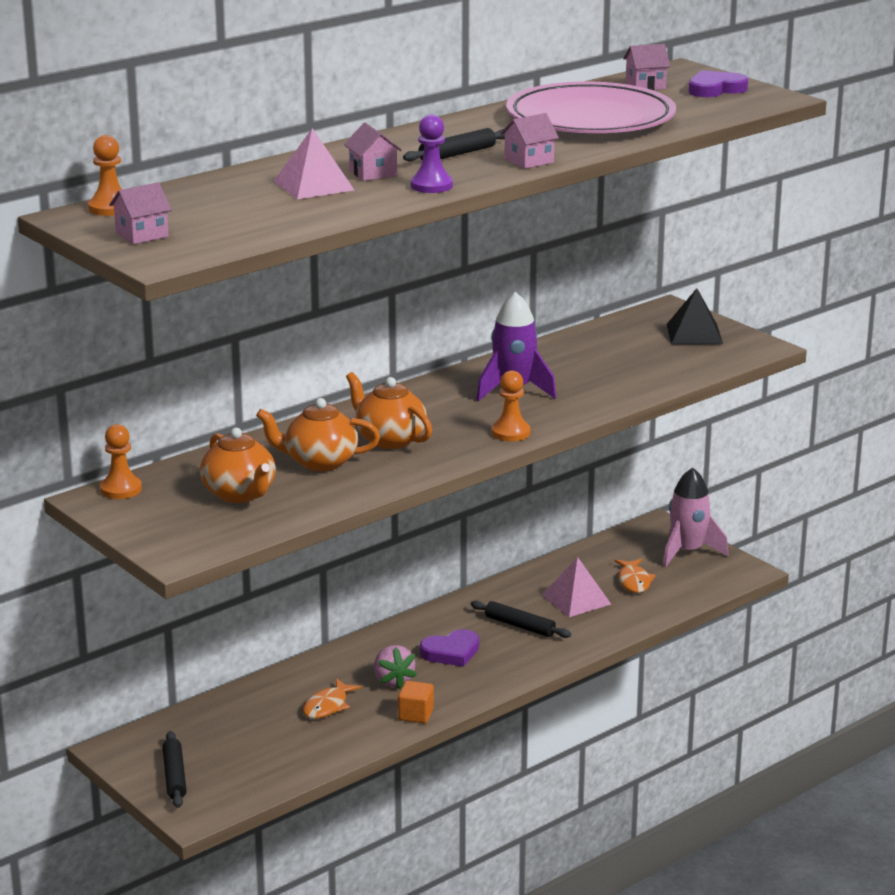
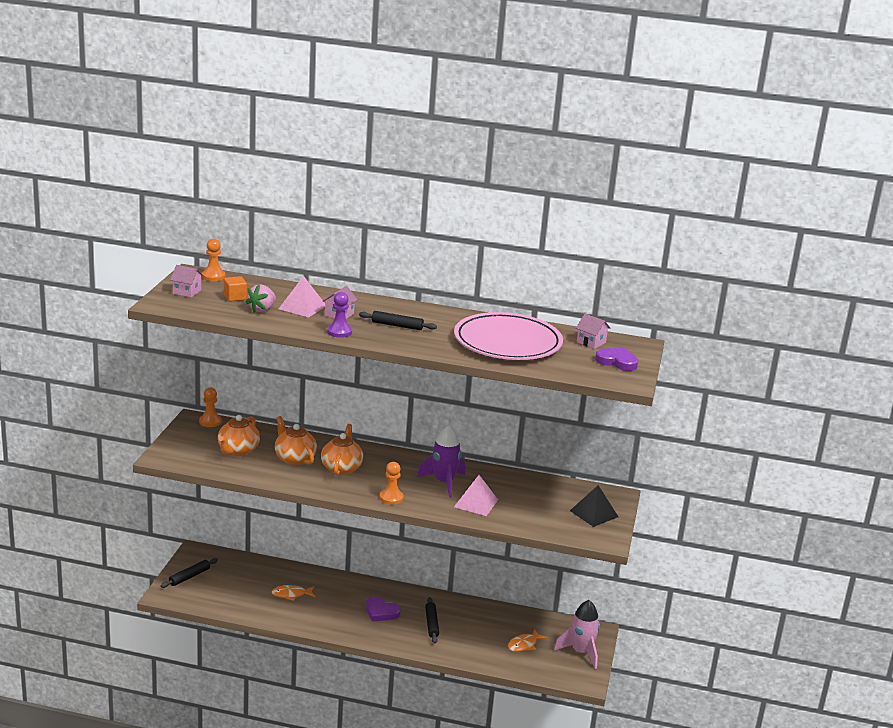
camera: 50 degrees right, 0 degrees up
(393, 681) = (334, 605): pink strawberry -> pink strawberry (262, 309)
(416, 714) = (311, 624): orange cube -> orange cube (235, 297)
(529, 161) = (412, 344): pink house -> none
(576, 599) = (480, 632): pink pyramid -> pink pyramid (476, 503)

